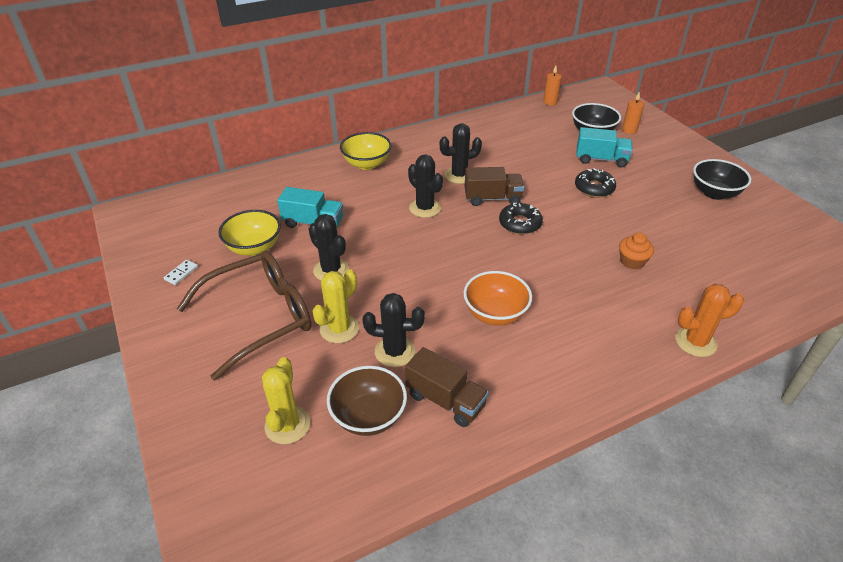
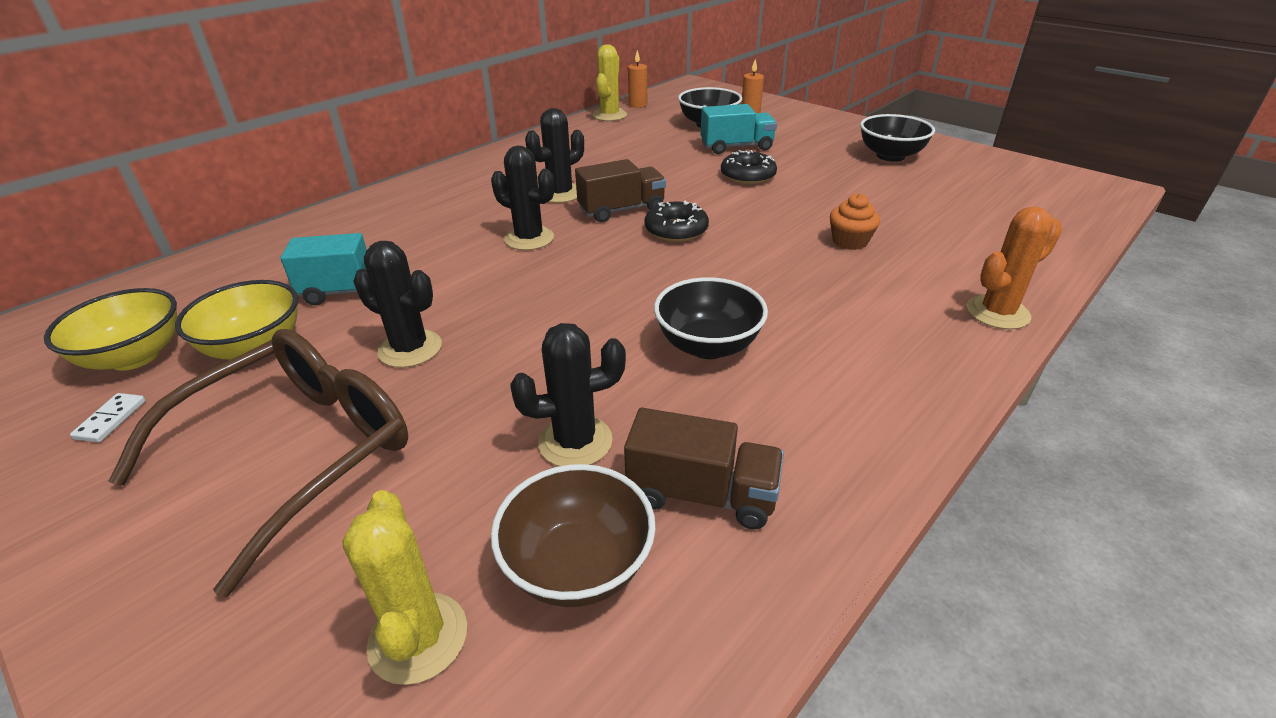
camera: 20 degrees left, 5 degrees down
(339, 329) = (459, 432): yellow cactus -> yellow cactus (609, 115)
(366, 164) = (415, 204): yellow bowl -> yellow bowl (135, 356)
(495, 314) = (708, 345): orange bowl -> black bowl

